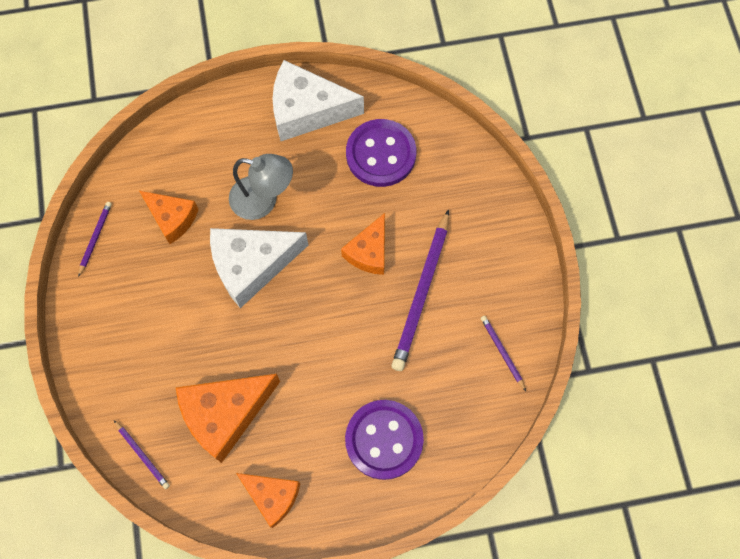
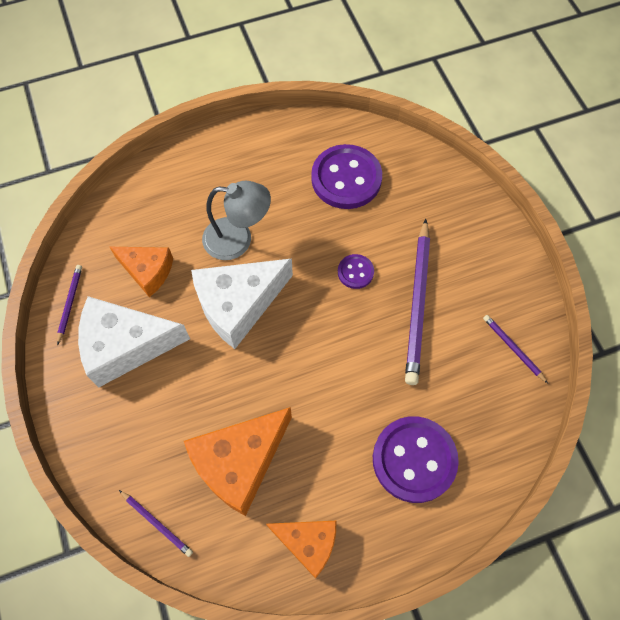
camera: 10 degrees left, 5 degrees down
(307, 110) = (265, 149): white cheese -> white cheese (126, 345)
(369, 252) = (355, 272): orange cheese -> purple button

